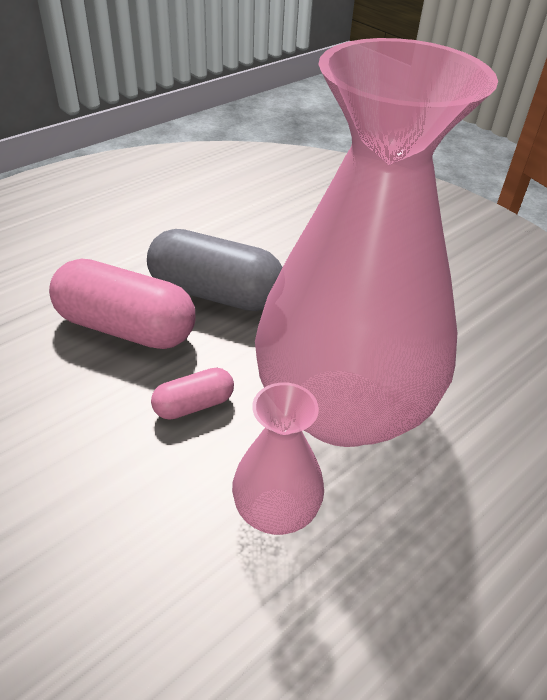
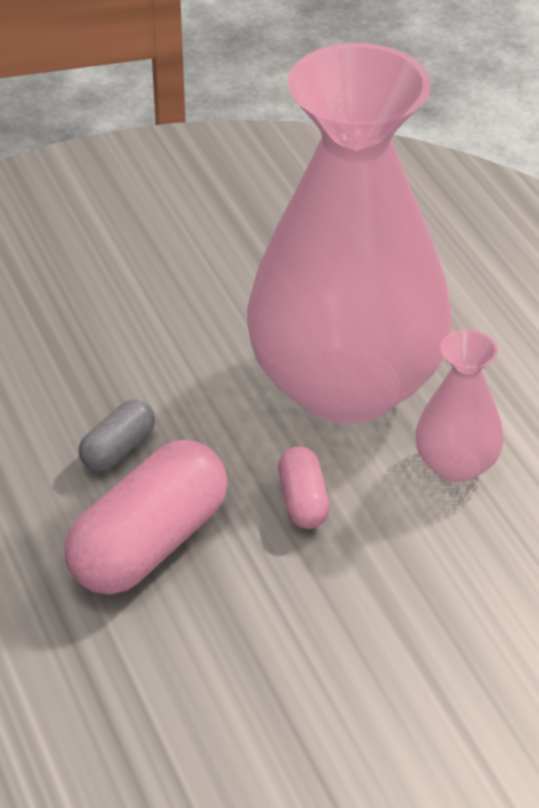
camera: 70 degrees left, 0 degrees up
(215, 293) = (118, 449): grey capsule -> grey capsule, size x0.50

